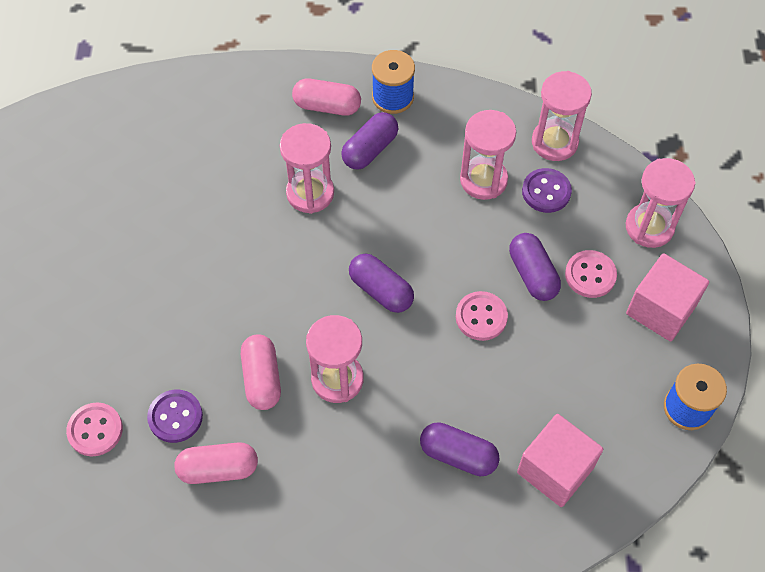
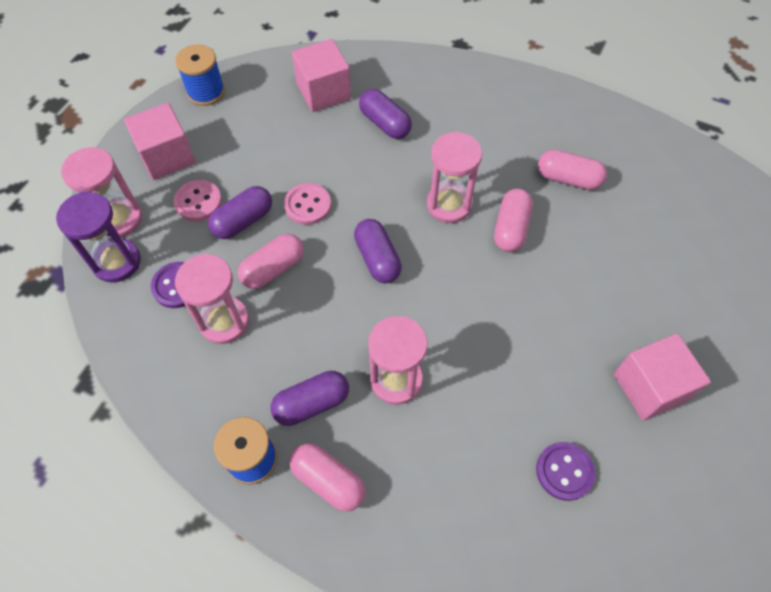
camera: 155 degrees left, 0 degrees up
(86, 273) = (650, 387): none -> pink cube
(95, 430) = (663, 242): pink button -> none
(175, 417) = (592, 227): purple button -> purple button (564, 471)
(472, 241) = (273, 269): none -> pink capsule
(532, 274) = (243, 221): purple capsule -> purple capsule turned 45 degrees clockwise
(554, 142) = (131, 331): pink hourglass -> none
(616, 189) = (117, 262): none -> purple hourglass

